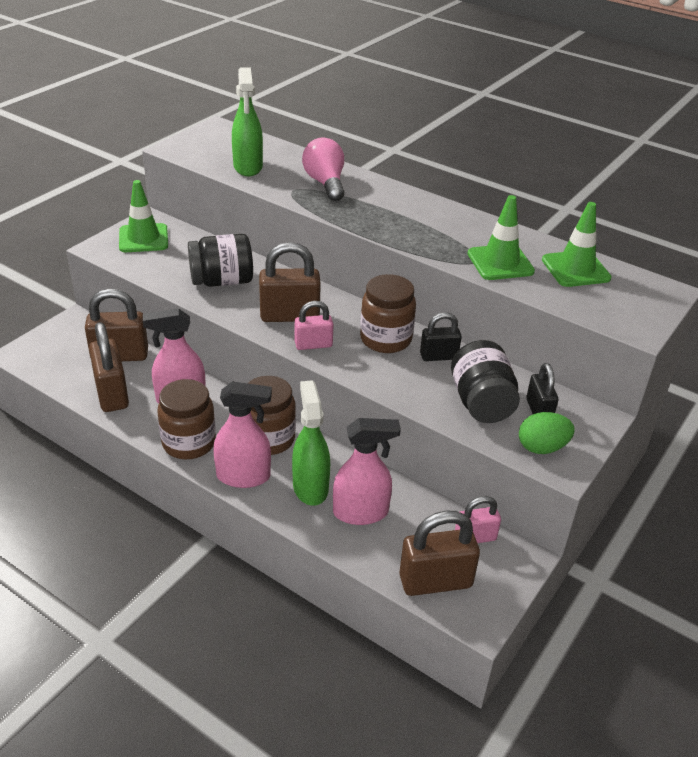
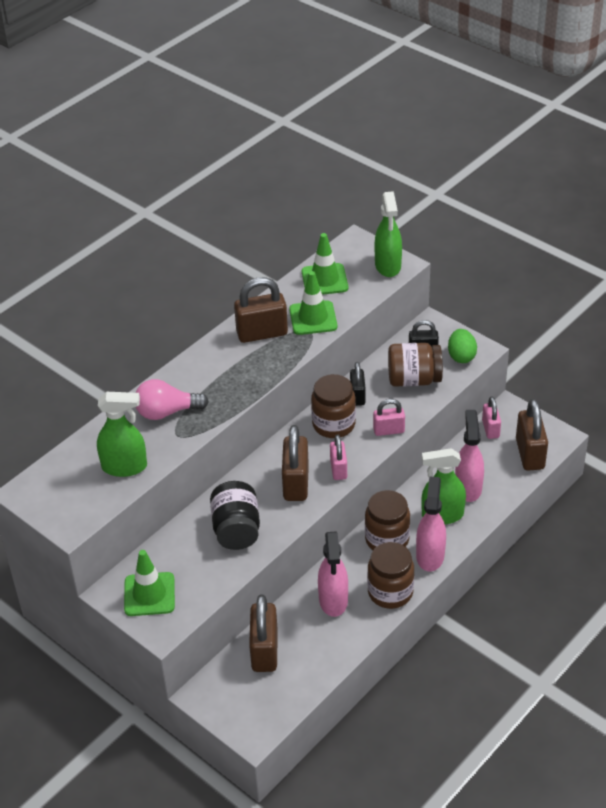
camera: 80 degrees left, 5 degrees up
(112, 394) = (322, 652): brown padlock -> brown padlock (262, 333)
(383, 382) = (388, 430): none -> pink padlock
(481, 403) = (414, 379): black jar -> brown jar
(628, 317) = (388, 266): none -> green spray bottle

